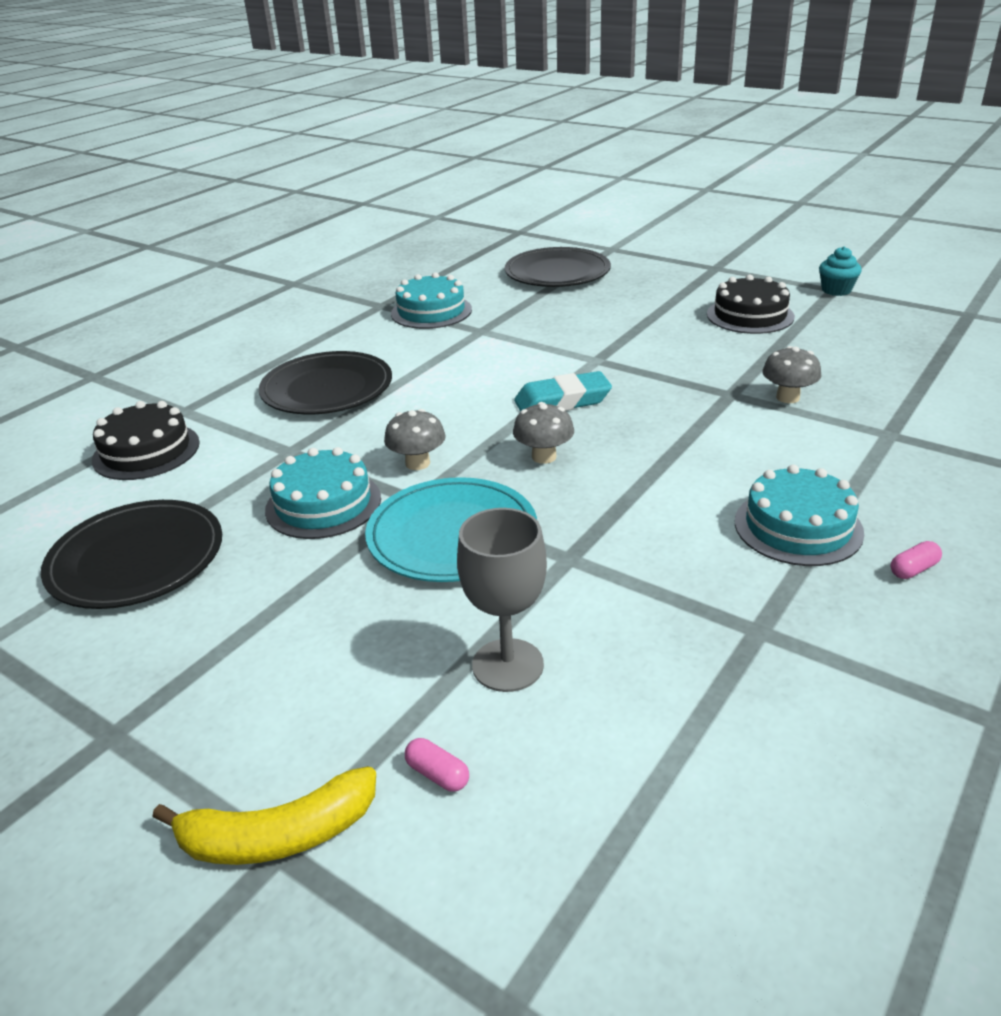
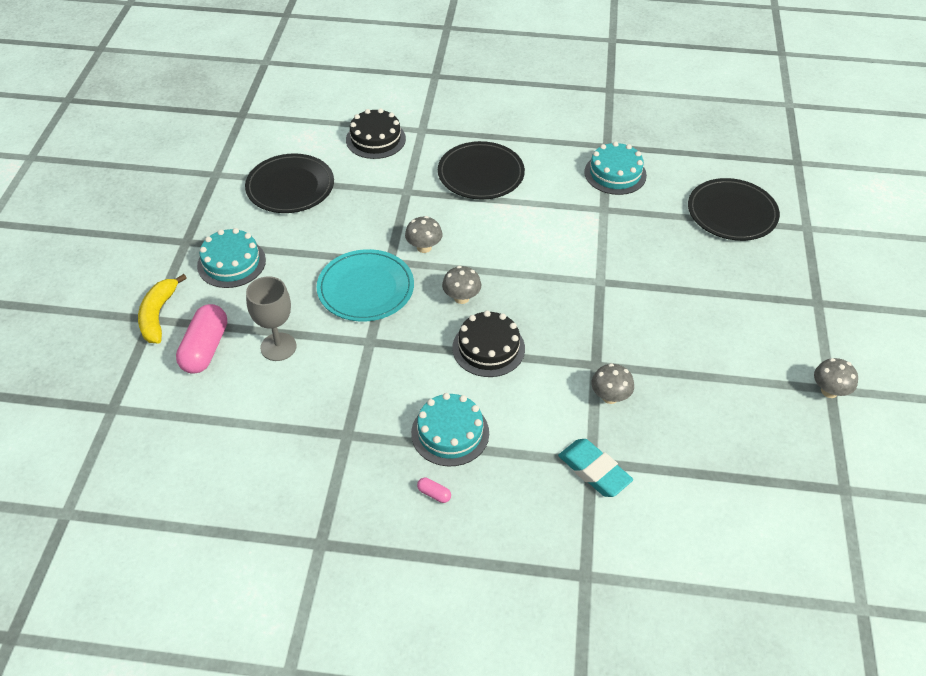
camera: 60 degrees right, 15 degrees up
(278, 835) = (158, 315): yellow banana -> yellow banana turned 45 degrees clockwise
(323, 504) = (366, 228): turquoise cake -> turquoise cake (231, 263)
(437, 774) = (205, 349): pink capsule -> pink capsule, size x2.41
(562, 401) = (532, 284): turquoise eraser -> turquoise eraser (594, 471)
(750, 315) = (735, 346): black cake -> black cake (488, 348)
(836, 290) = (829, 391): turquoise cupcake -> grey mushroom

